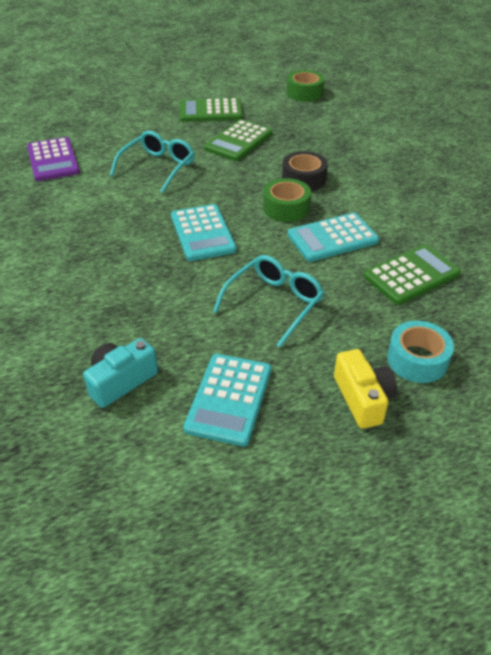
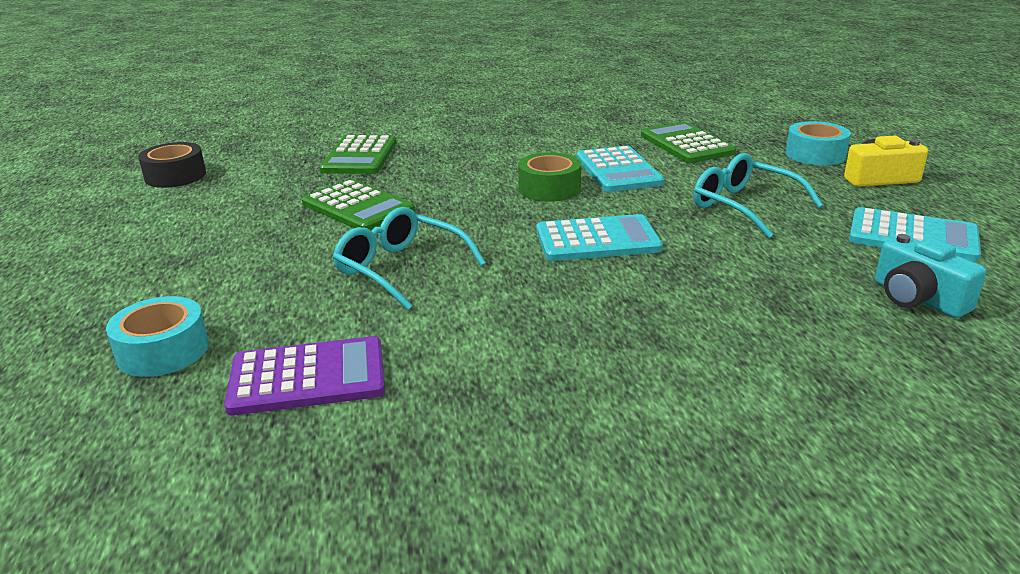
camera: 80 degrees left, 15 degrees down
(79, 122) = (163, 351): none -> turquoise tape
(211, 111) = (242, 223): green calculator -> green calculator (359, 156)
(303, 179) = (485, 175): black tape -> black tape (175, 176)
(304, 93) = (248, 159): green tape -> none

